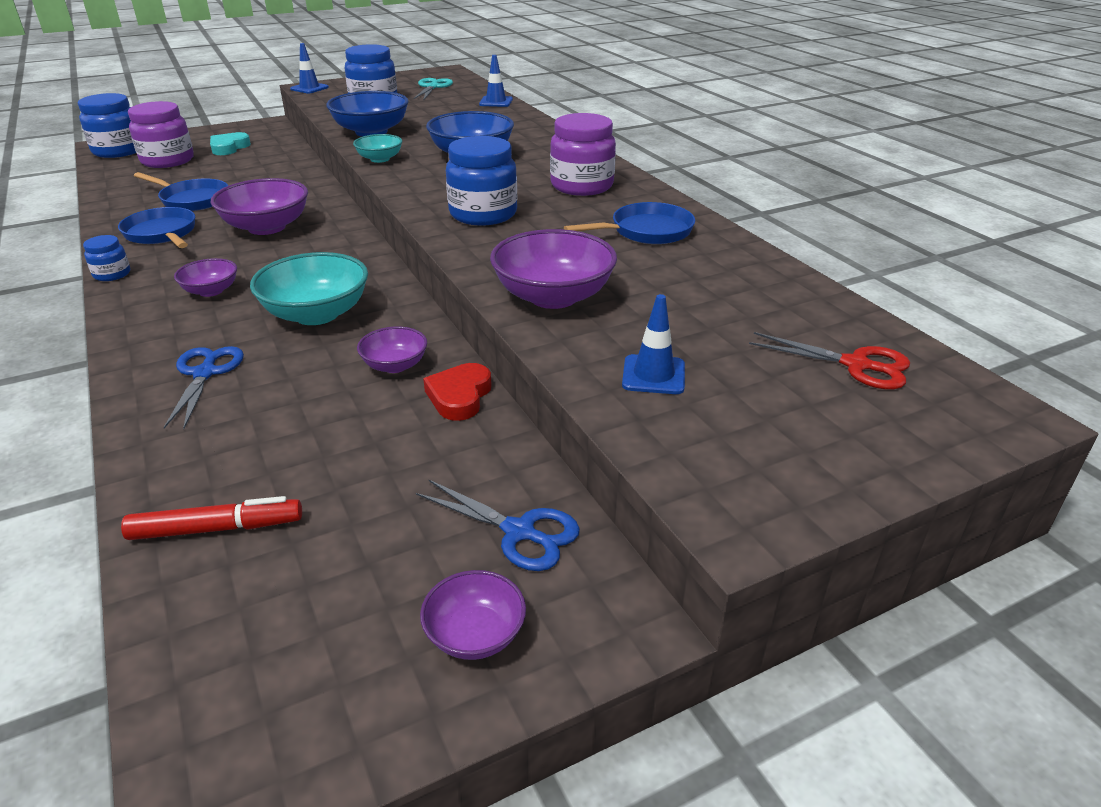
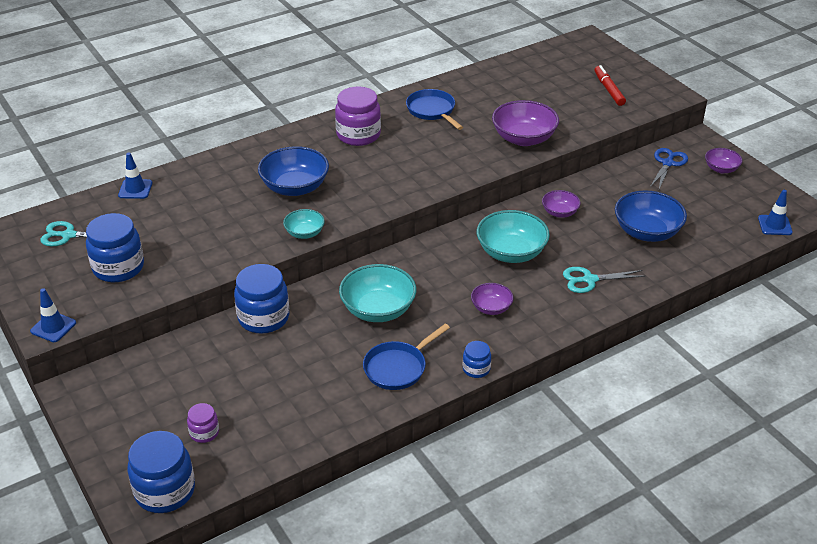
camera: 95 degrees left, 5 degrees up
(167, 161) = (204, 432): purple jar -> purple jar, size x0.51
(192, 200) = (319, 374): blue pan -> none
(205, 373) = (589, 280): blue scissors -> turquoise scissors
(217, 529) = (701, 240): red marker -> red marker (609, 90)
(229, 147) = (163, 396): turquoise heart -> none
(267, 227) = (378, 310): purple bowl -> turquoise bowl
(371, 132) = (227, 251): blue bowl -> blue bowl (647, 232)
(459, 396) = (581, 188): red heart -> none
(483, 214) = (415, 171): blue jar -> blue jar (263, 318)
(653, 375) = (589, 110): blue traffic cone -> blue traffic cone (774, 225)
(856, 365) = (563, 63): red scissors -> none

